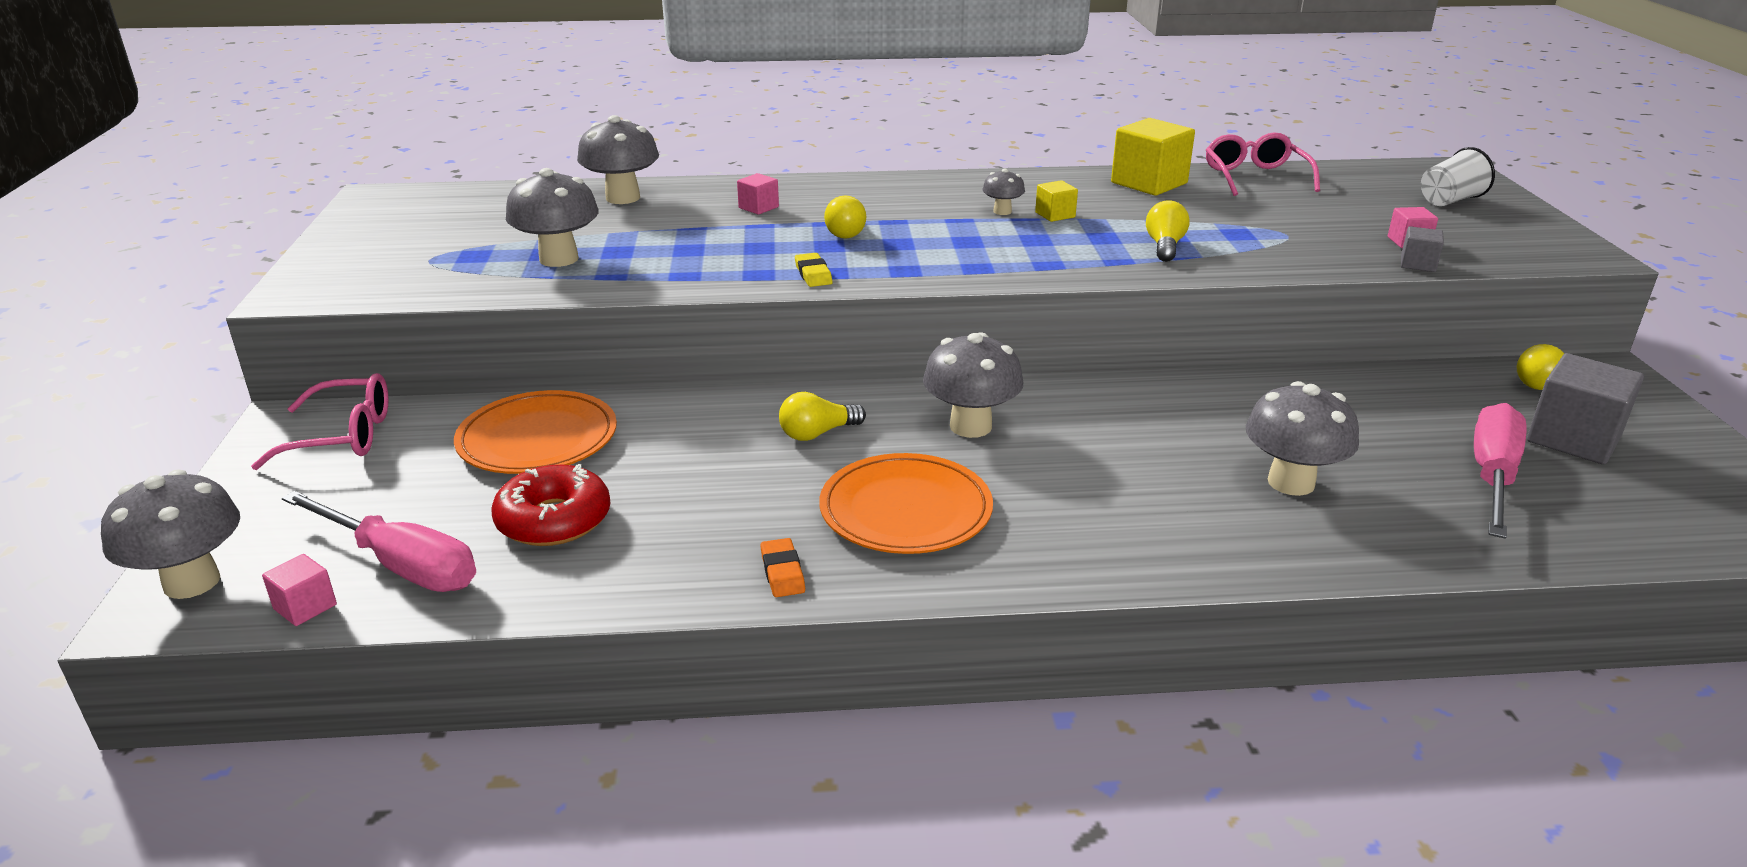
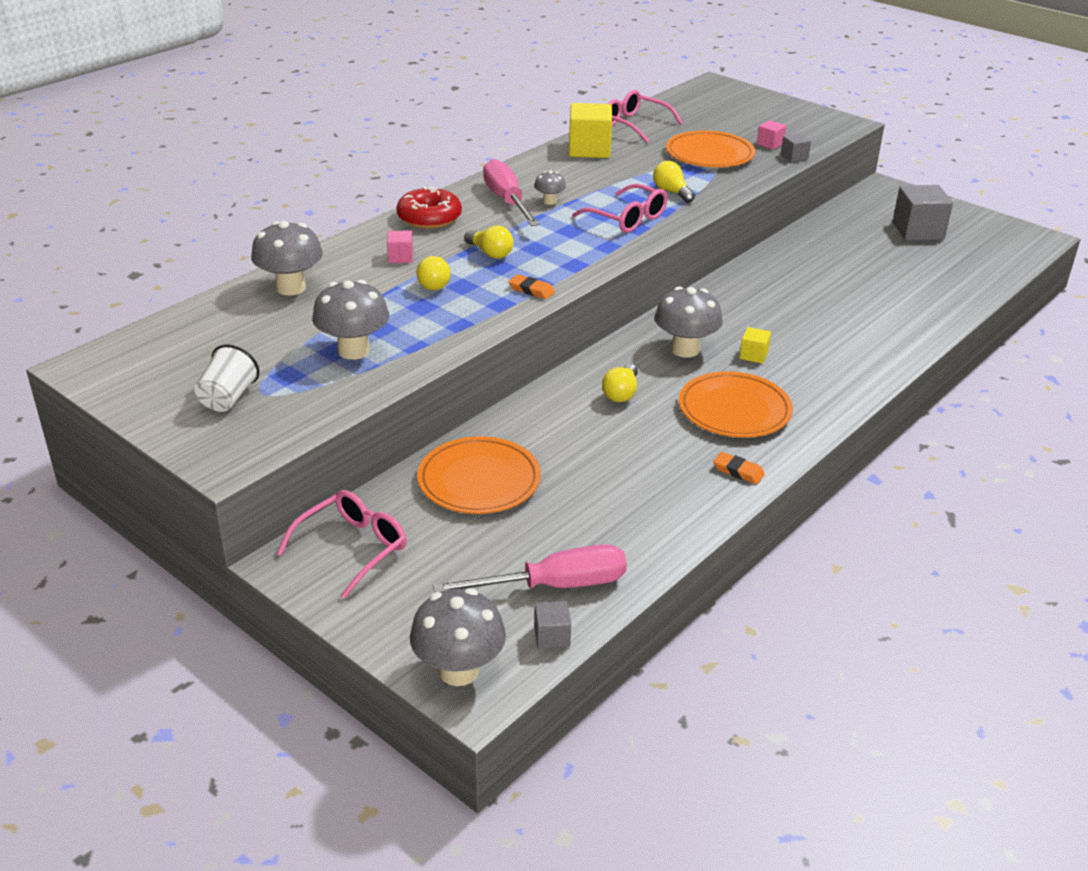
camera: 45 degrees left, 5 degrees up
(305, 607) = (552, 636): pink cube -> grey cube
(554, 520) = (583, 515): red donut -> red donut (429, 218)
(813, 274) = (531, 290): yellow eraser -> orange eraser
(1055, 215) = (581, 192): yellow cube -> yellow cube (753, 355)
(1055, 252) = (627, 219): none -> pink glasses
(1291, 482) = (856, 307): grey mushroom -> none
(1296, 228) = (709, 154): none -> orange plate
(1450, 200) = (746, 108): white cup -> white cup (228, 398)
(1492, 476) = (917, 265): pink screwdriver -> pink screwdriver (507, 201)
(1539, 381) = (868, 205): yellow light bulb -> yellow light bulb (433, 283)

